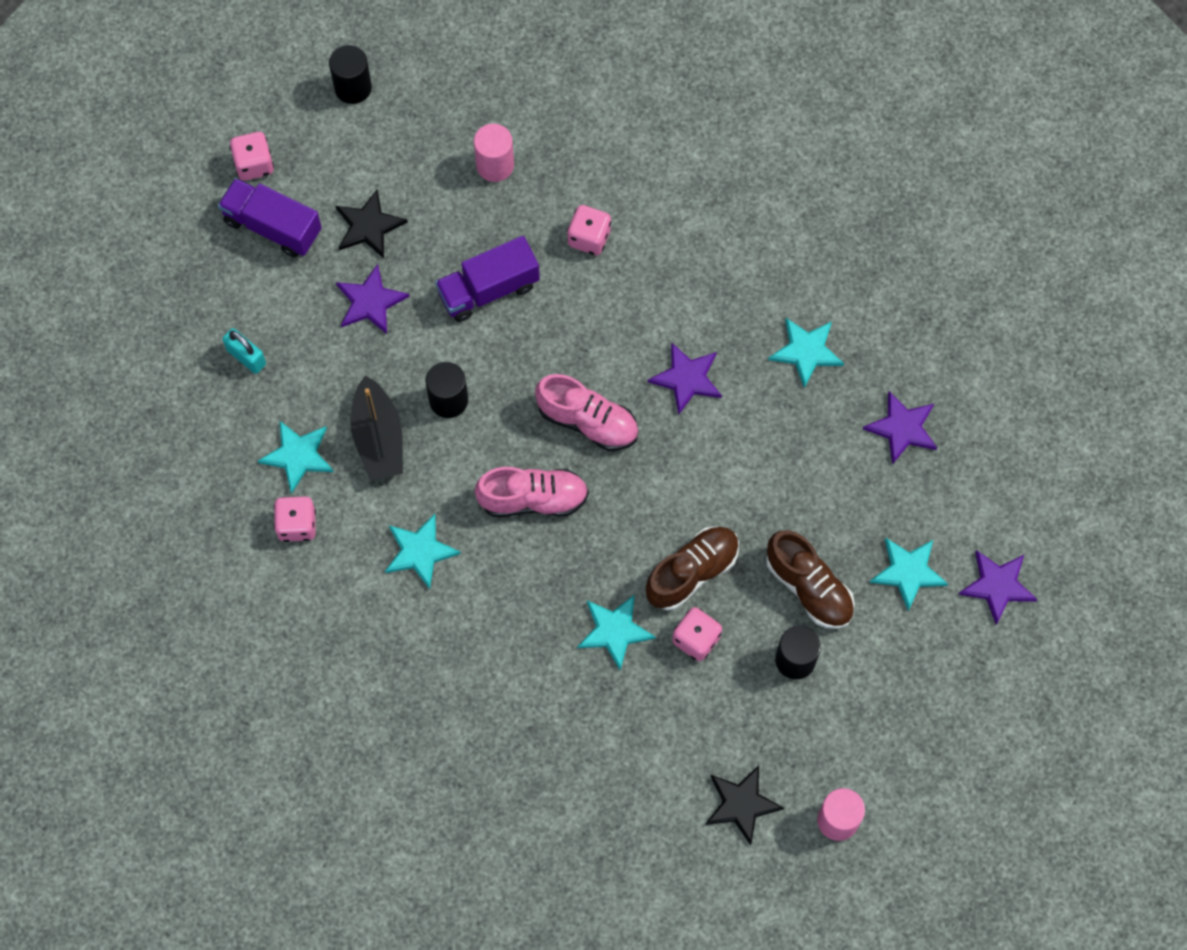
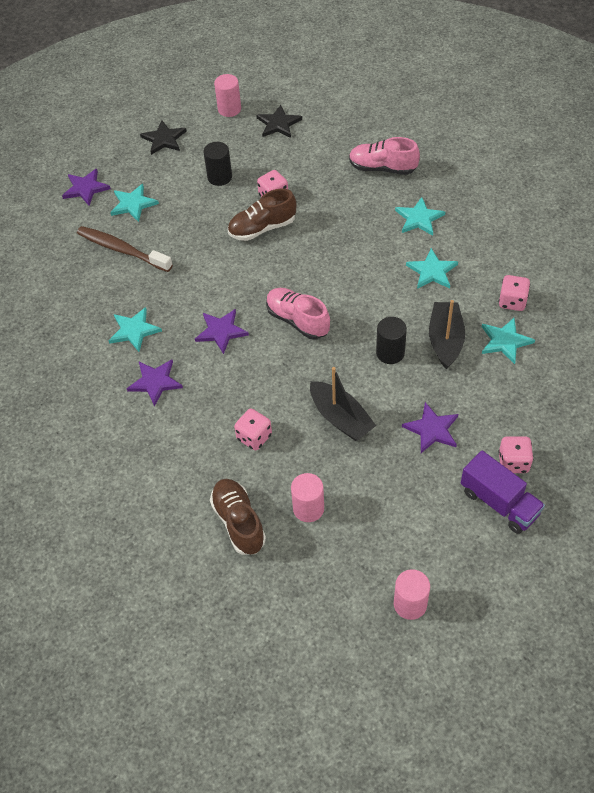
camera: 160 degrees left, 15 degrees down
(246, 357) = (534, 412): turquoise padlock -> none
(254, 164) = (507, 557): pink dice -> pink dice (513, 462)
(353, 87) = (410, 604): black cylinder -> pink cylinder
(369, 226) = (421, 485): black star -> black star (164, 139)
(488, 289) = (341, 418): purple truck -> black boat
(533, 499) = (349, 284): pink shoe -> pink shoe (382, 168)
(615, 631) = (321, 209): turquoise star -> turquoise star (419, 218)
(809, 587) = (195, 208): brown shoe -> brown shoe (239, 522)
(885, 481) = (122, 250): none -> brown toothbrush
(902, 428) = (96, 275): purple star -> purple star (155, 382)

